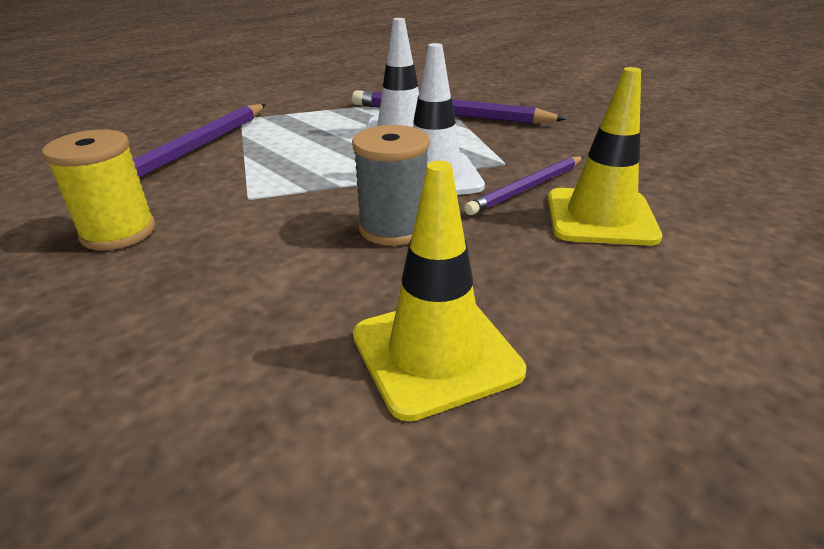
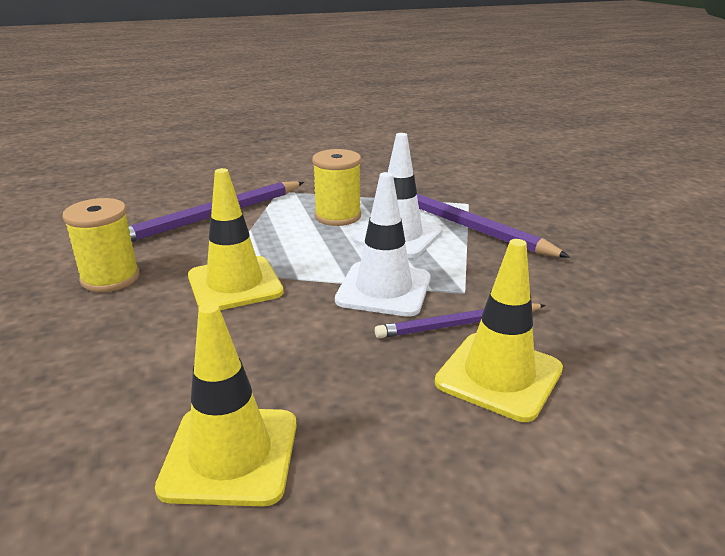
camera: 25 degrees right, 5 degrees down
(278, 205) = (235, 284): none -> yellow traffic cone
(326, 128) = (337, 216): none -> yellow spool
(393, 228) = (303, 331): grey spool -> none

